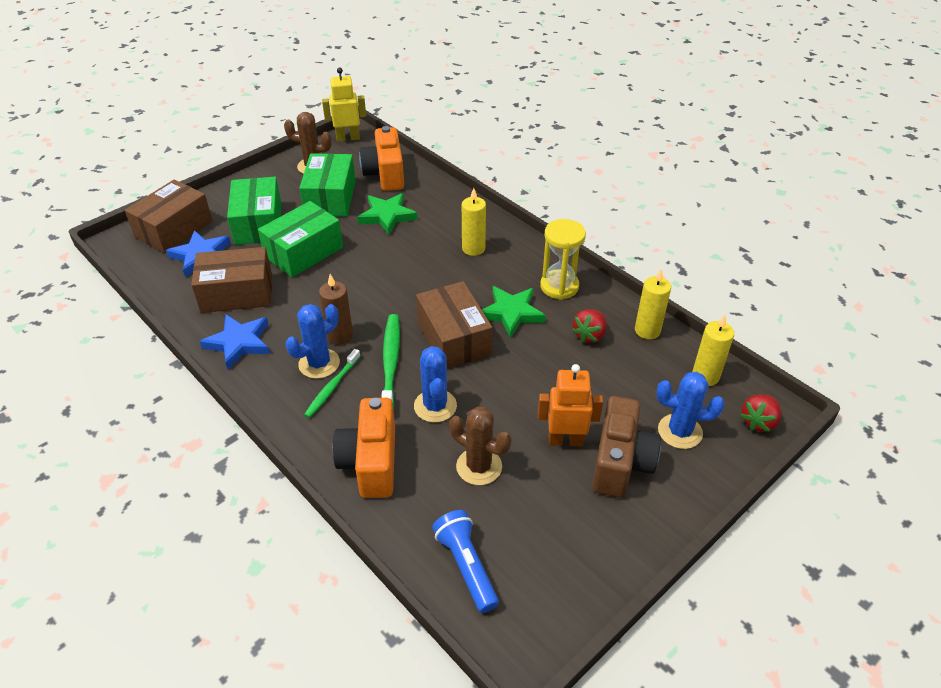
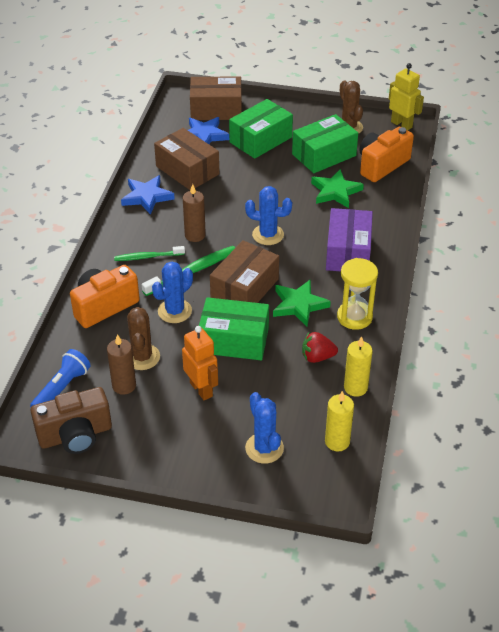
camera: 55 degrees right, 0 degrees up
(303, 252) = (255, 175): green box -> green box (234, 340)
(319, 363) = (162, 240): blue cactus -> blue cactus (268, 235)
(473, 248) = (348, 252): yellow candle -> purple box
(508, 504) = (124, 385): none -> brown candle
(620, 462) = (206, 427): brown camera -> brown camera (75, 435)
(758, 422) = (316, 492): red strawberry -> none

